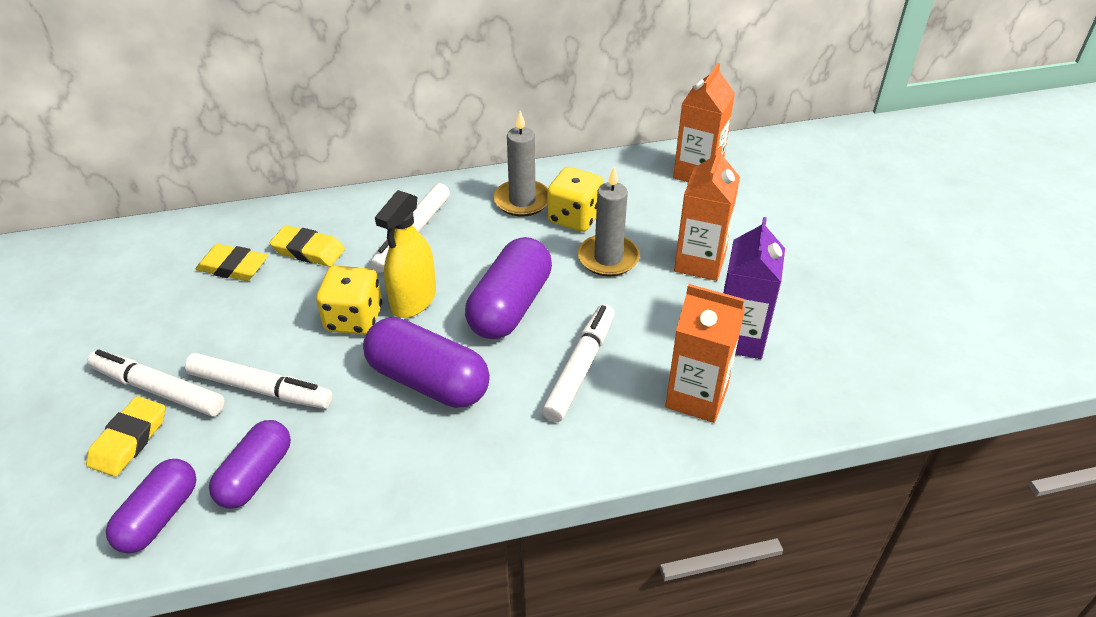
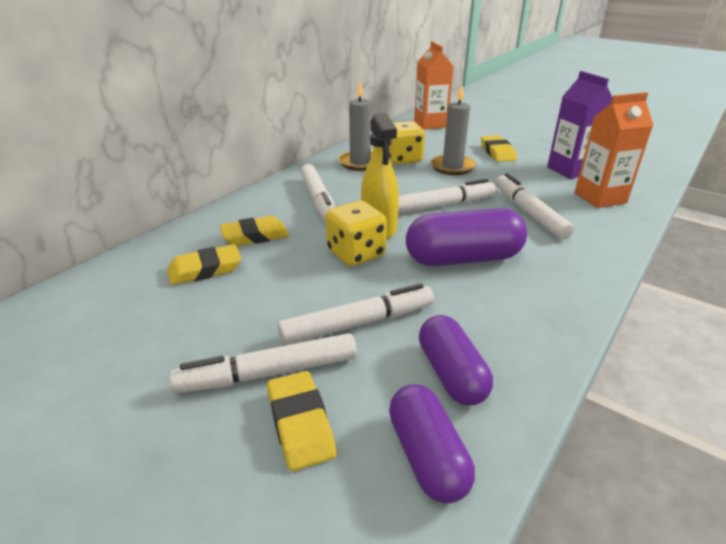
camera: 40 degrees left, 10 degrees down
(510, 306) = (441, 205): purple capsule -> white marker
(700, 262) = (497, 152): orange carton -> yellow eraser

